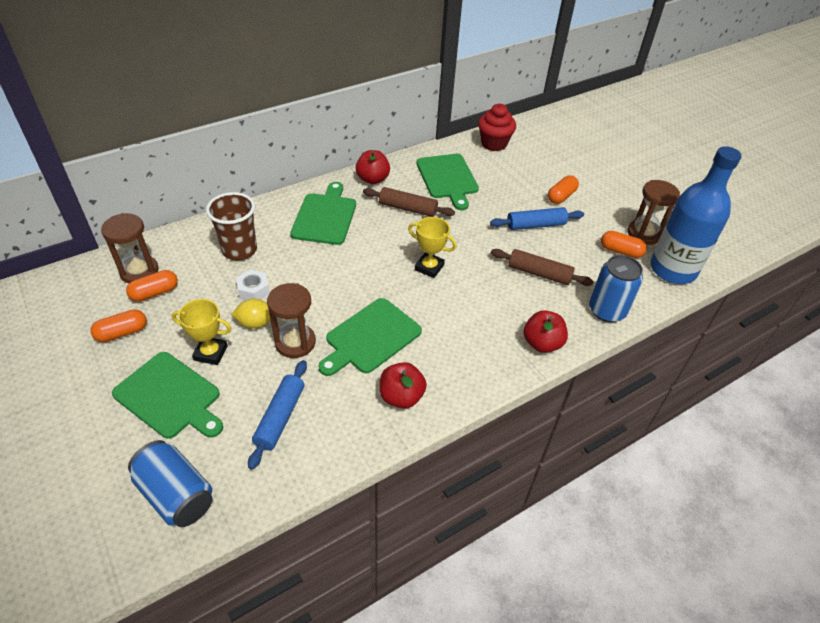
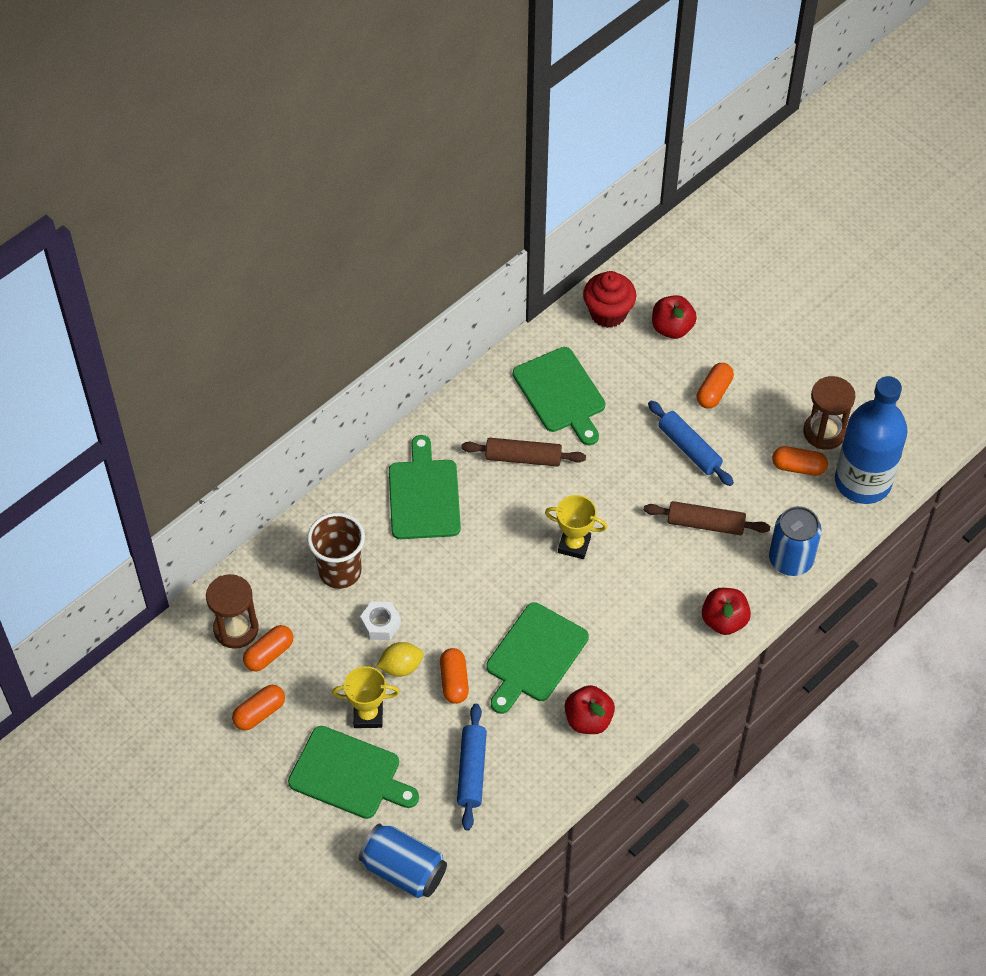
camera: 10 degrees left, 10 degrees up
(295, 342) = (454, 681): brown hourglass -> orange capsule
(373, 179) = (463, 417): red apple -> red apple (672, 328)
(536, 225) = (689, 449): blue rolling pin -> blue rolling pin turned 75 degrees clockwise

